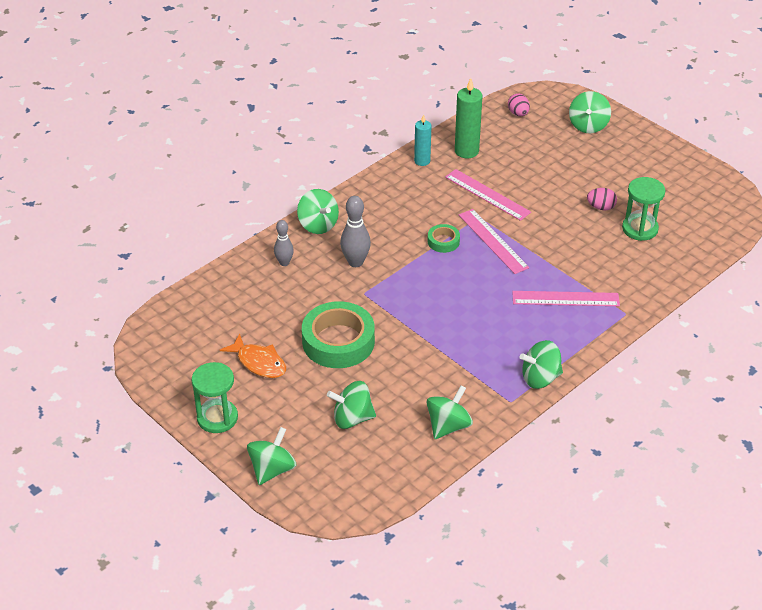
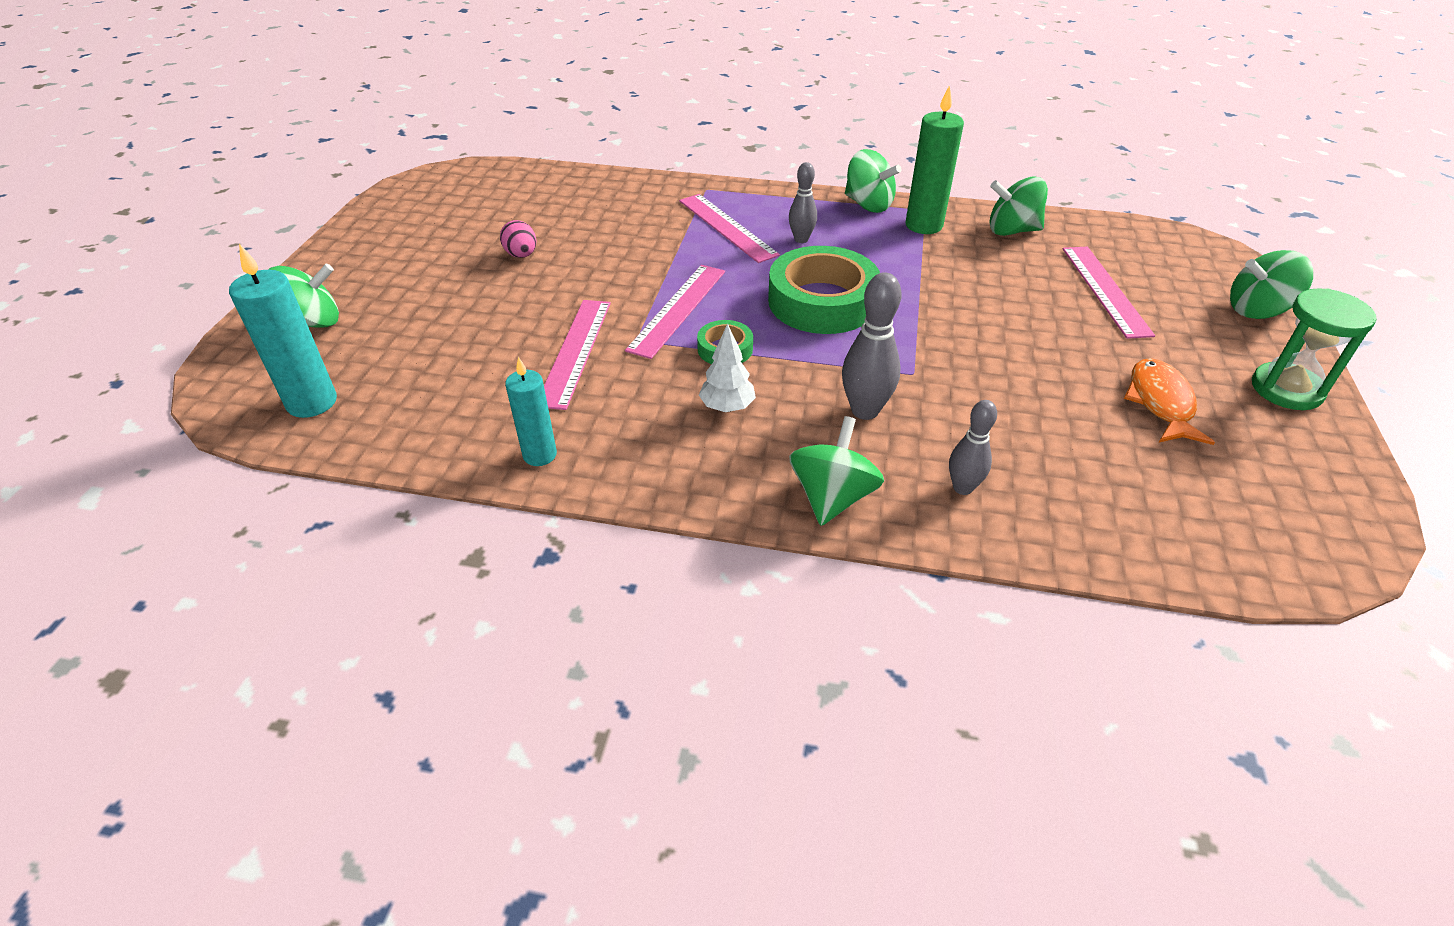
camera: 125 degrees left, 0 degrees up
(338, 341) = (1023, 353): green tape -> green tape (822, 301)
(352, 418) = (1105, 290): green spinning top -> pink ruler
(400, 222) = (727, 407): none -> white tree
(466, 151) = (471, 416): green candle -> green candle (924, 225)
(518, 113) = (312, 402): pink egg -> turquoise candle
(523, 323) = (801, 239): none -> grey bowling pin
(640, 229) = (543, 219): green hourglass -> none

